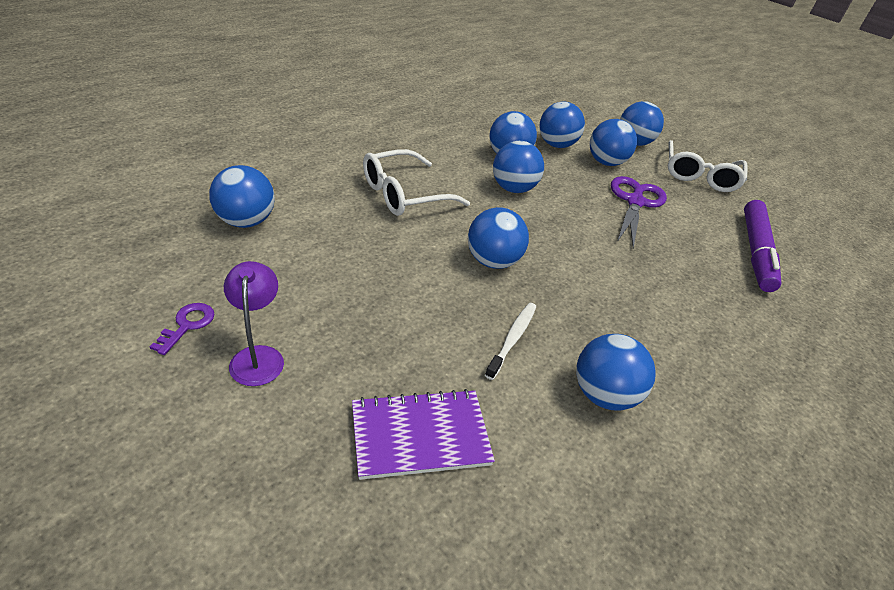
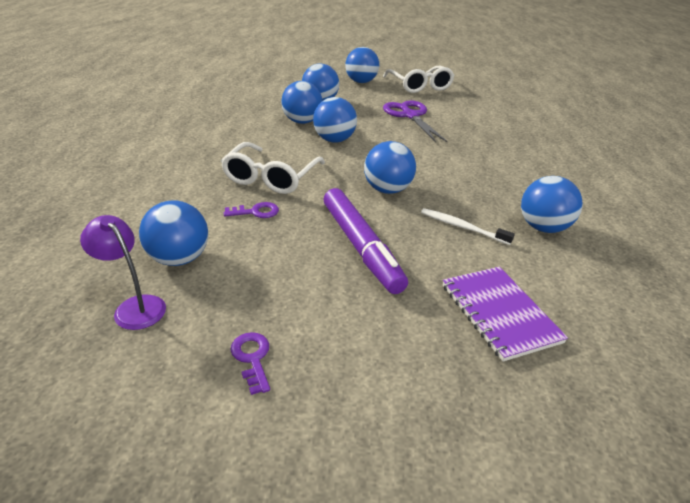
camera: 35 degrees left, 5 degrees down
(258, 356) = (337, 341): purple lamp -> purple lamp (134, 306)
(349, 217) = (256, 212): none -> purple key
(420, 435) = (499, 313): purple notebook -> purple notebook turned 60 degrees counterclockwise
(512, 339) = (462, 227): white toothbrush -> white toothbrush turned 45 degrees counterclockwise
(605, 162) = (363, 100): blue ball -> none
(756, 252) = (499, 114): purple marker -> purple marker (361, 247)

